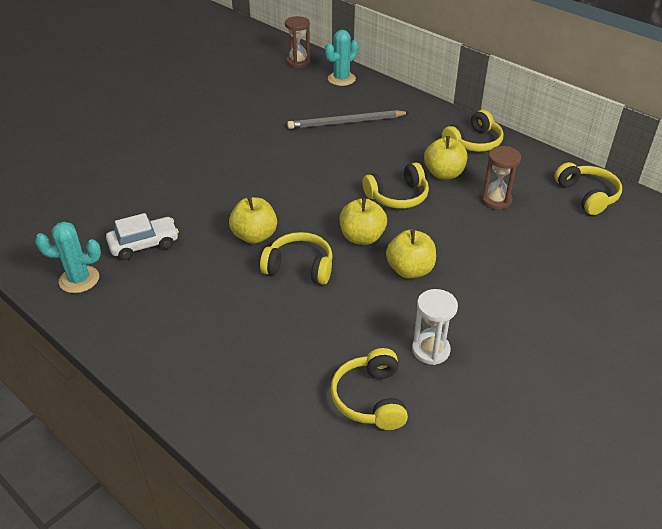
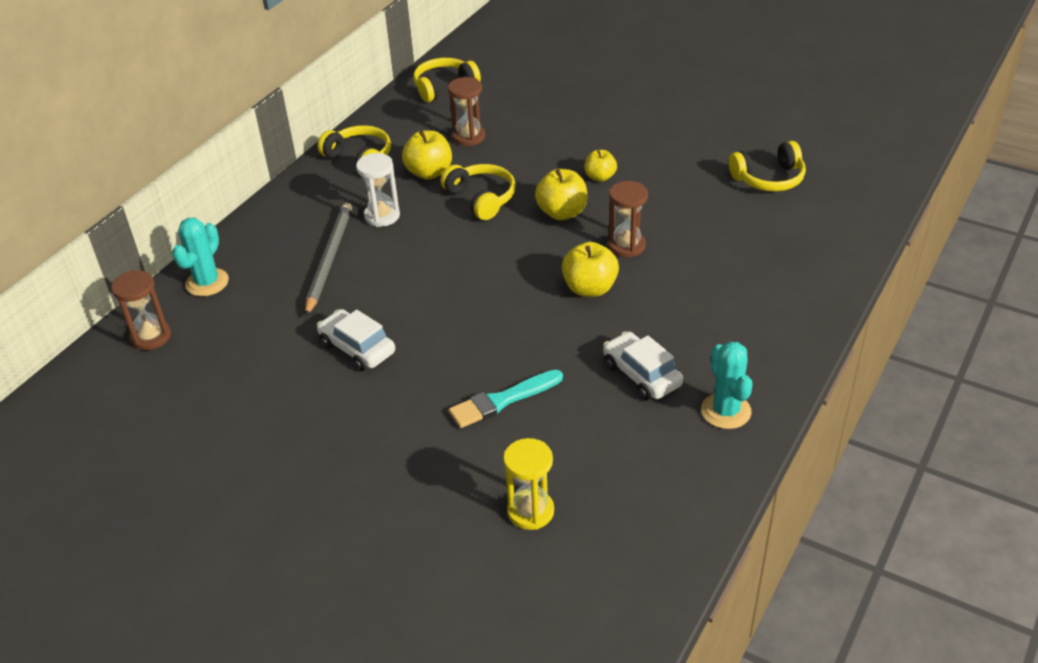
camera: 100 degrees left, 0 degrees up
(64, 177) = (530, 511): none -> yellow hourglass
(162, 178) = (502, 400): none -> turquoise brush
(247, 128) = (357, 348): none -> white car
(299, 267) = (626, 246): yellow headphones -> brown hourglass
(341, 79) = (207, 282): turquoise cactus -> turquoise cactus turned 75 degrees clockwise
(346, 122) = (329, 259): grey pencil -> grey pencil turned 150 degrees counterclockwise
(410, 270) = (600, 177): yellow apple -> yellow apple, size x0.65
(430, 350) = (698, 155): white hourglass -> white hourglass (382, 216)

